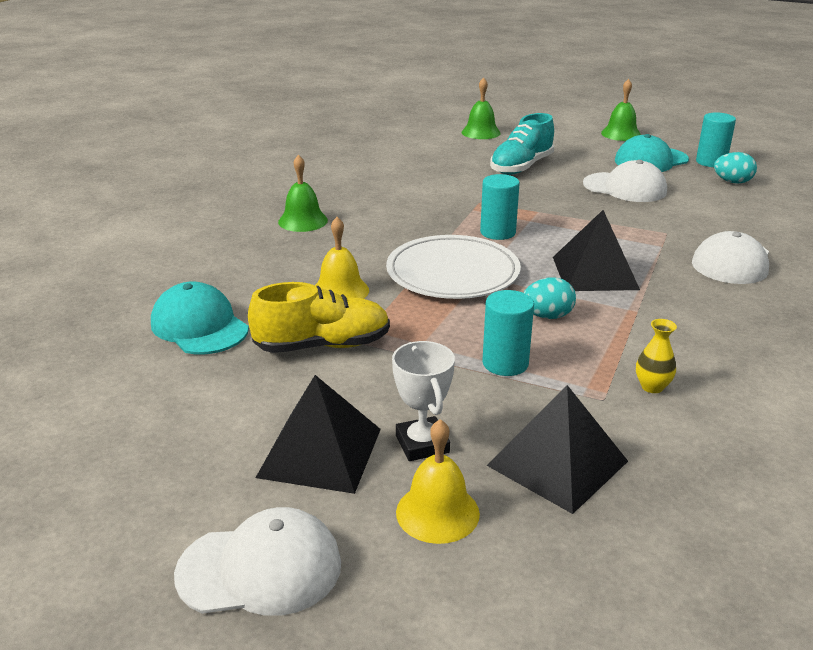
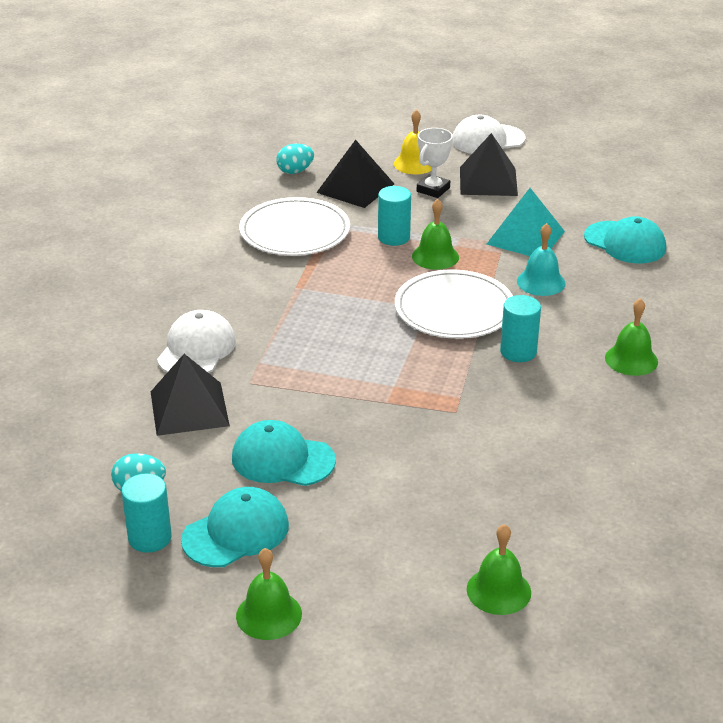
camera: 170 degrees right, 5 degrees up
(322, 345) = (525, 237): yellow shoe -> turquoise pyramid
(340, 291) = (541, 282): yellow bell -> turquoise bell
(422, 444) = (433, 189): white trophy -> white trophy turned 60 degrees clockwise
(455, 332) = (435, 256): none -> green bell
(497, 232) = (424, 364): turquoise cylinder -> turquoise cylinder (518, 352)
(521, 167) = (418, 493): turquoise shoe -> none
(547, 316) = (367, 275): turquoise egg -> turquoise egg (295, 171)
(595, 273) = (327, 322): black pyramid -> black pyramid (189, 408)
(625, 188) = (282, 459): white cap -> turquoise cap
(652, 387) = (295, 232): yellow vase -> white plate

